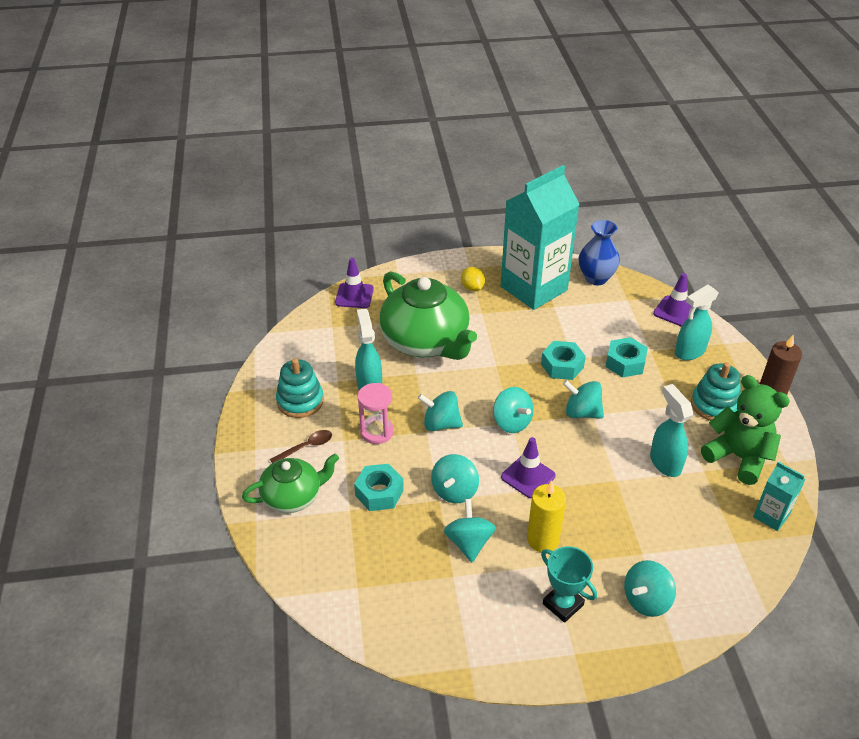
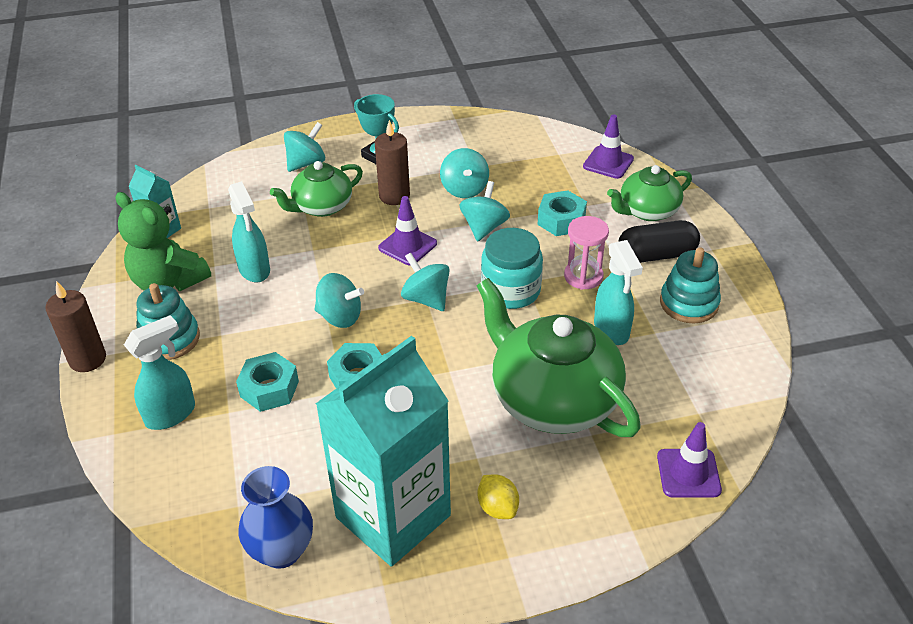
camera: 175 degrees right, 0 degrees up
(306, 447) = (656, 255): brown spoon -> black capsule
(441, 424) = (510, 290): turquoise spinning top -> turquoise jar
(543, 539) = (394, 196): yellow candle -> brown candle
(617, 532) = (321, 207): none -> green teapot
(675, 311) = (165, 487): purple traffic cone -> purple traffic cone (608, 163)

